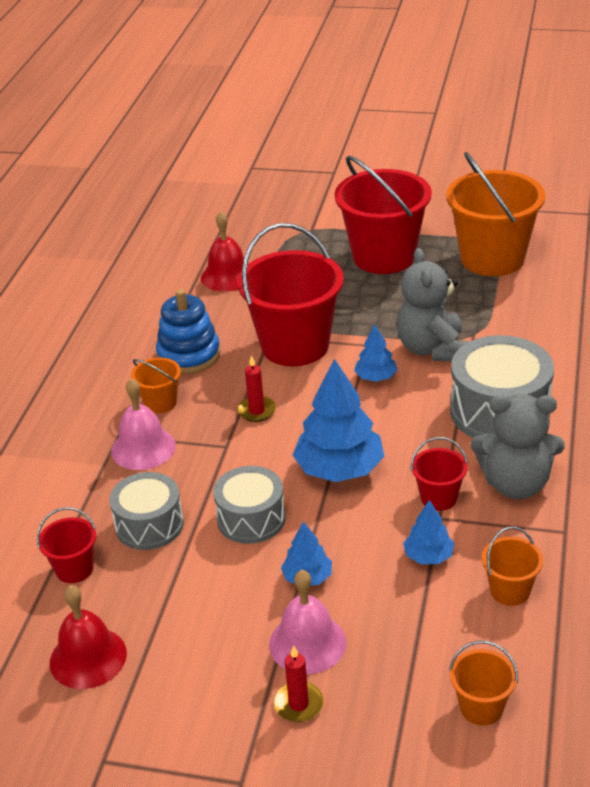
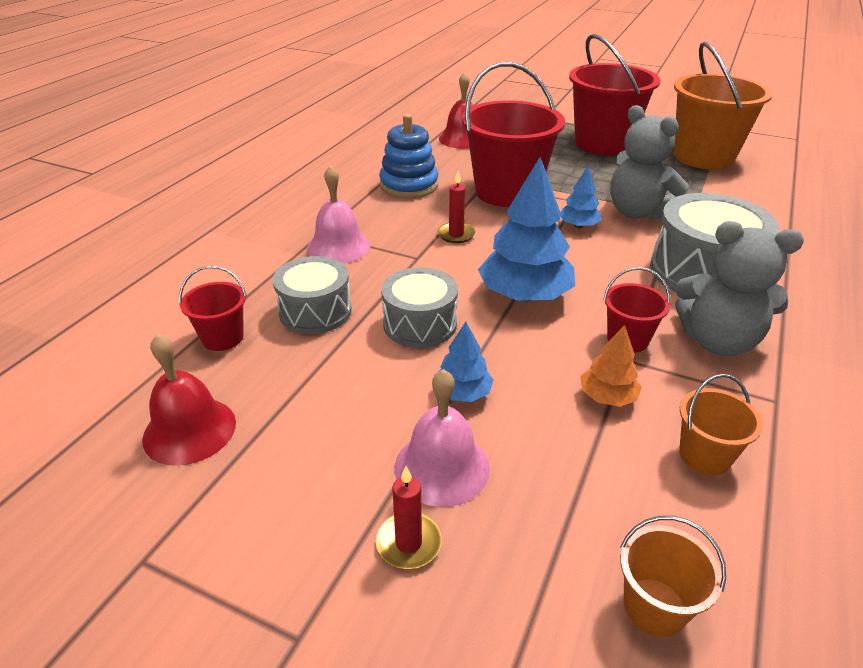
camera: 10 degrees right, 0 degrees up
(160, 402) = (369, 215): orange bucket -> none
(428, 556) = (607, 397): blue tree -> orange tree
(432, 349) = (638, 212): grey teddy bear -> grey teddy bear turned 45 degrees counterclockwise

